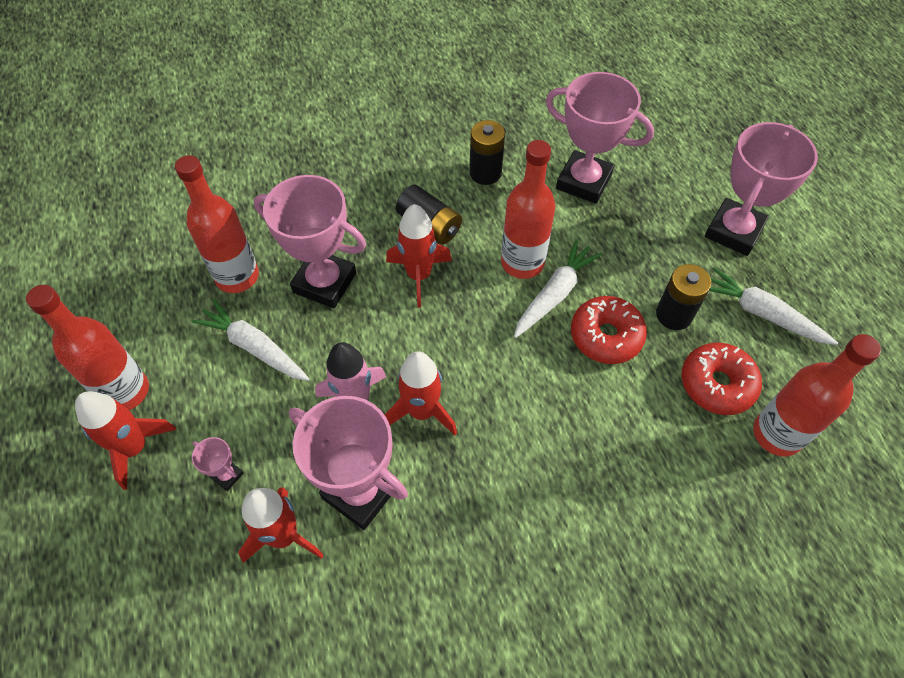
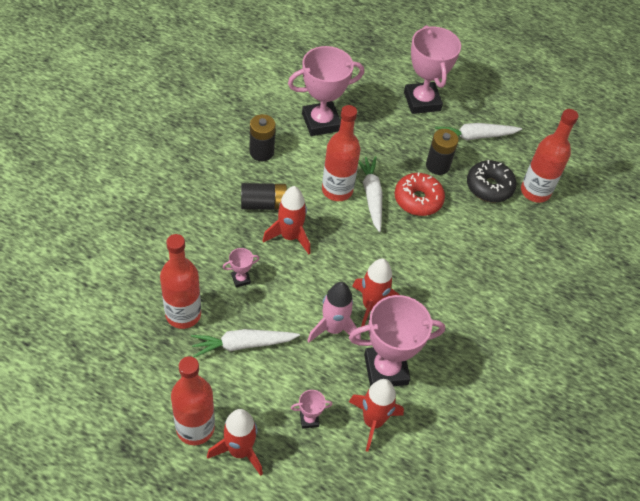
camera: 50 degrees left, 5 degrees down
(325, 282) = (241, 279): pink trophy -> pink trophy, size x0.43
(717, 384) = (489, 187): red donut -> black donut

